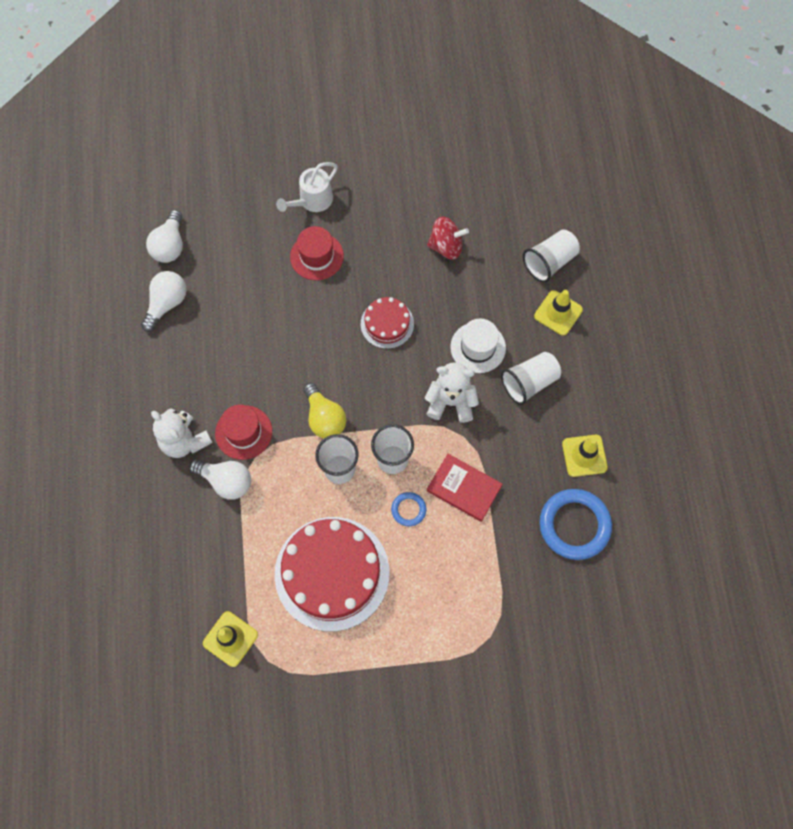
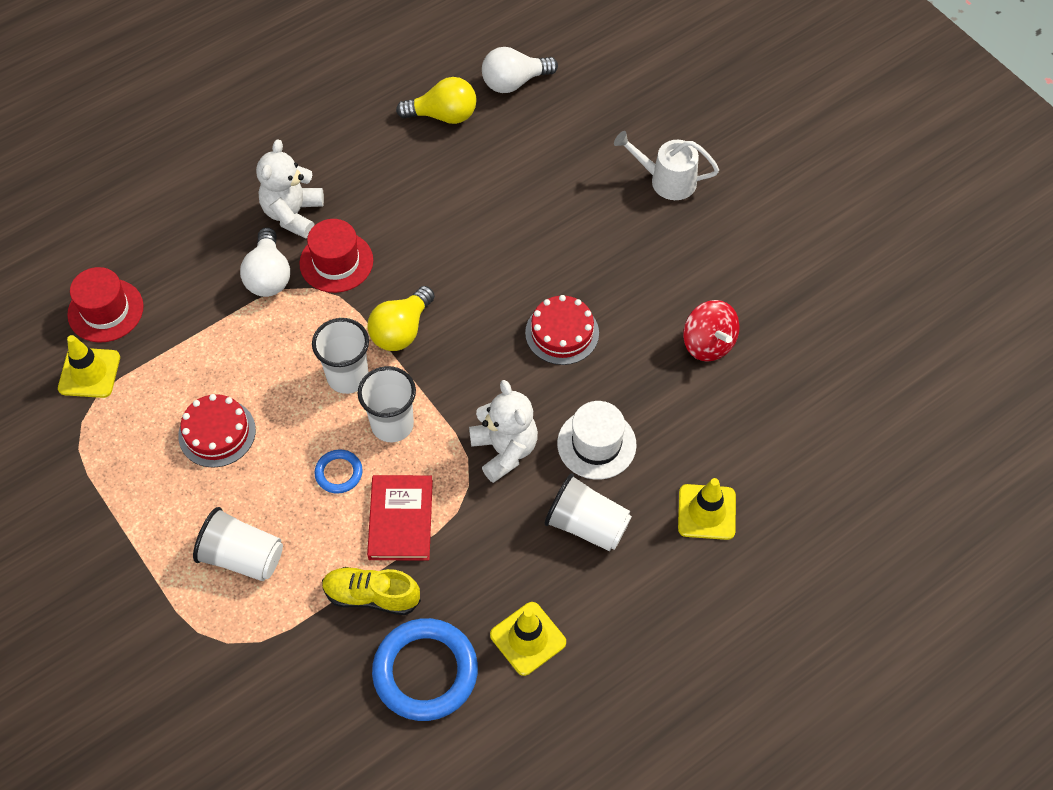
camera: 60 degrees right, 10 degrees down
(167, 304) = (443, 115): white light bulb -> yellow light bulb
(316, 256) = (599, 220): red hat -> red hat (105, 310)
(332, 573) = (217, 433): red cake -> red cake, size x0.51
(507, 532) = (371, 596): none -> yellow shoe
(549, 262) = (771, 468): white cup -> white cup (242, 557)

